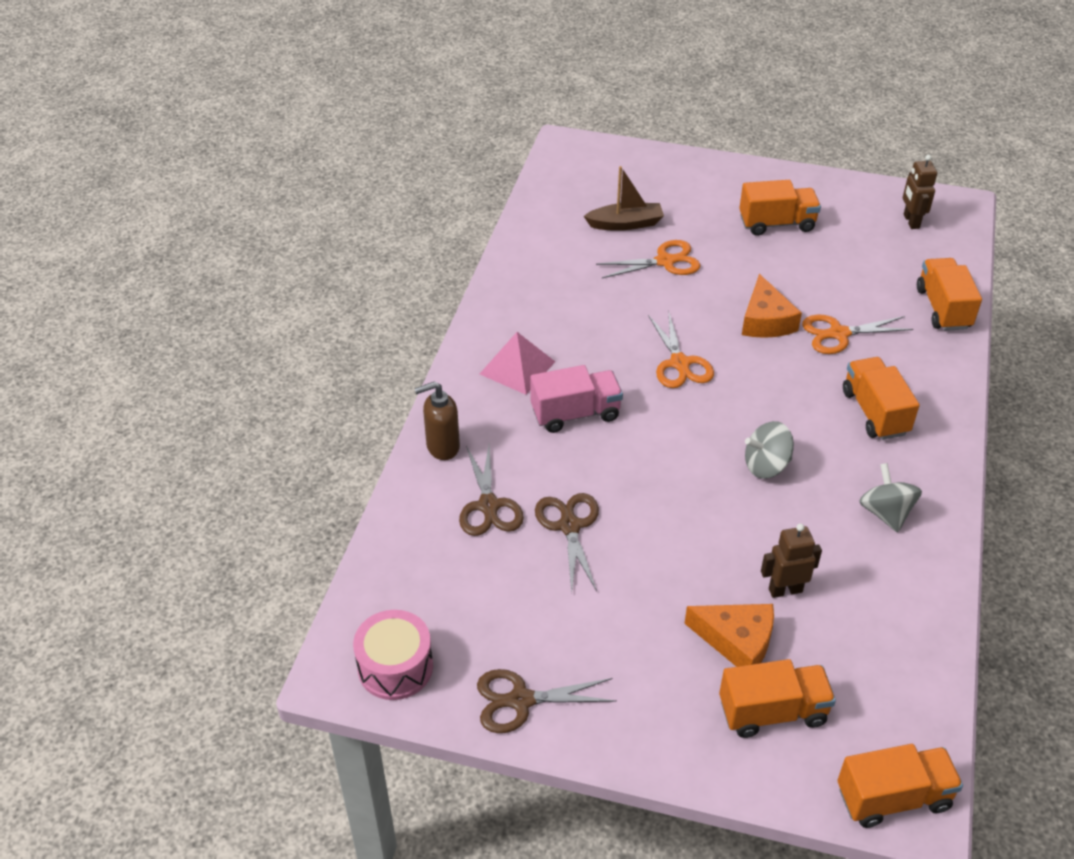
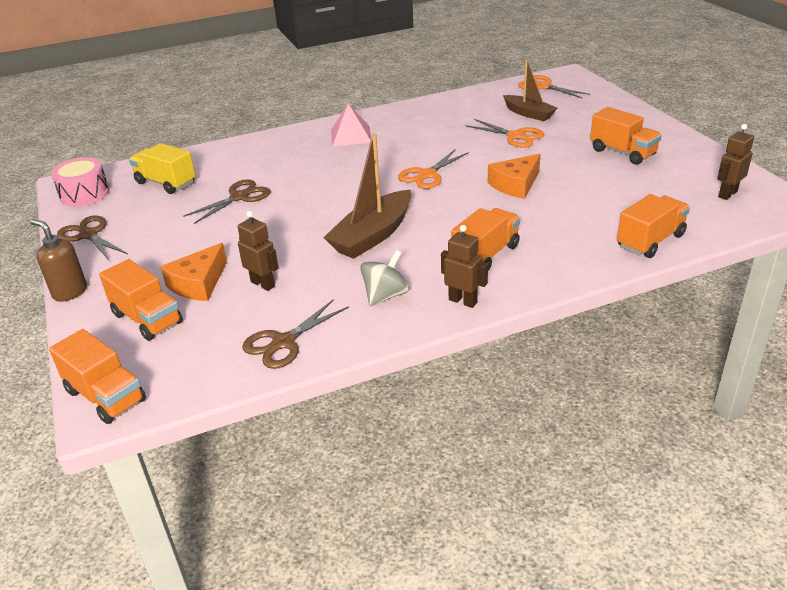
camera: 55 degrees right, 10 degrees down
(442, 447) = (260, 143): brown soap dispenser -> brown soap dispenser (69, 292)
(455, 576) = (166, 183): none -> yellow truck
(488, 506) = (229, 171): brown scissors -> brown scissors (283, 342)
(575, 413) = (336, 164): pink truck -> none
(737, 641) = (198, 283): orange cheese -> orange cheese turned 45 degrees clockwise
(766, 465) = (373, 235): grey spinning top -> brown boat
(838, 334) = (547, 213): orange scissors -> orange scissors (543, 86)
(937, 468) = (463, 301): none -> brown robot

